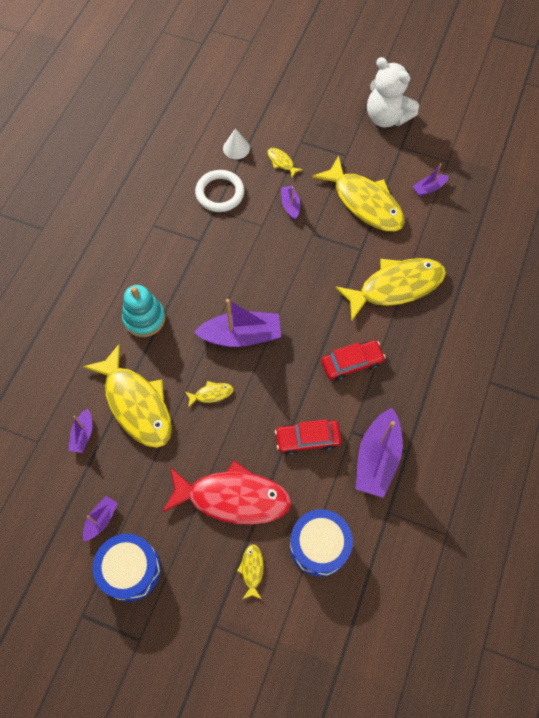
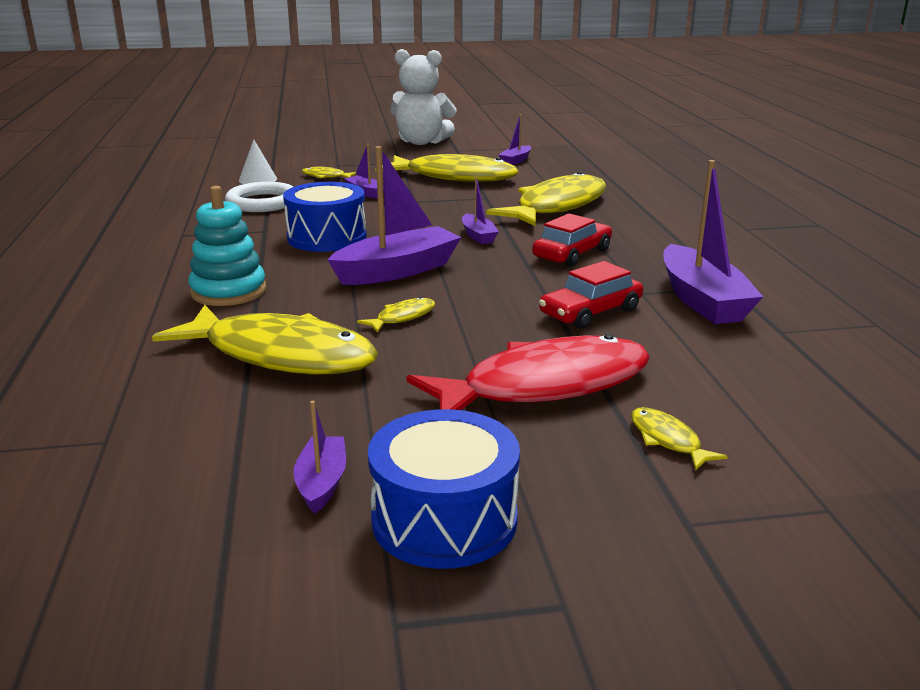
camera: 30 degrees left, 40 degrees down
(83, 434) = (201, 407): purple boat -> purple boat (478, 236)
(319, 546) = (735, 384): blue drum -> blue drum (327, 237)

